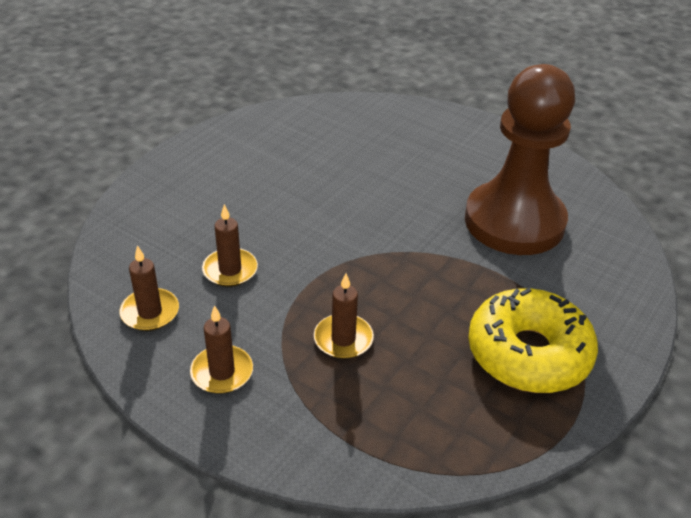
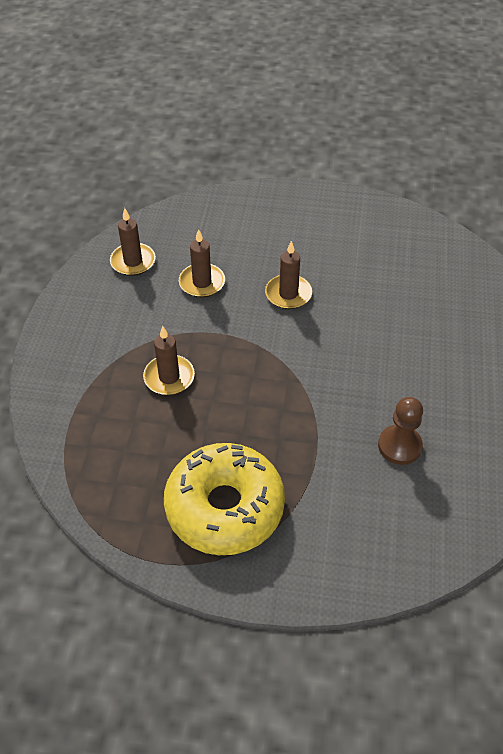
camera: 65 degrees right, 10 degrees up
(222, 372) = (98, 323): brown candle -> brown candle (288, 294)
(514, 221) = (399, 446): brown pawn -> brown pawn, size x0.41

